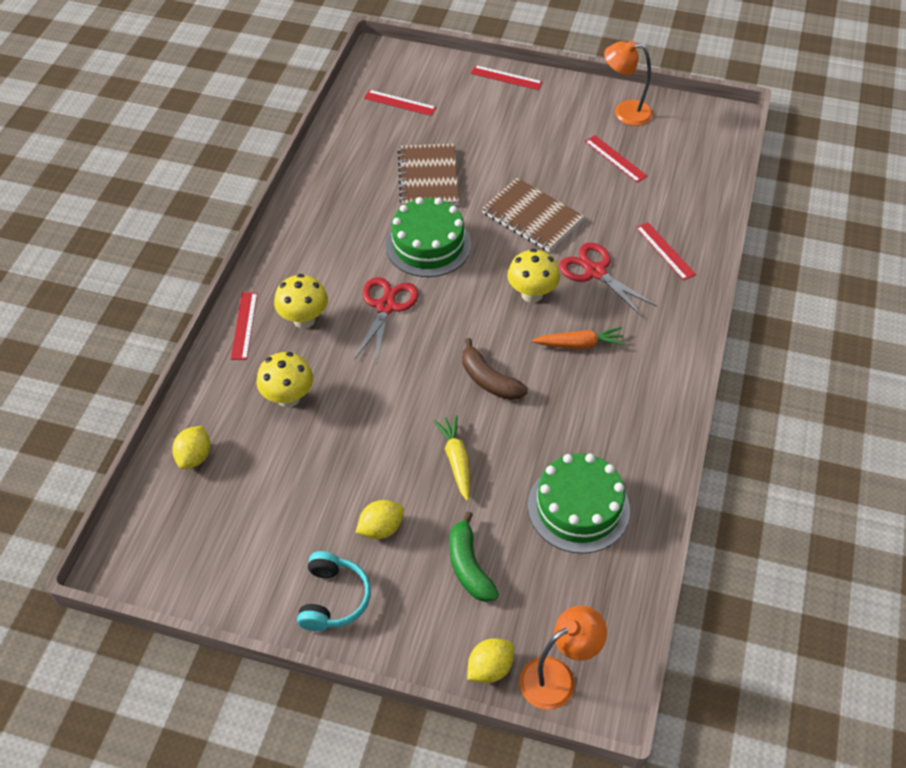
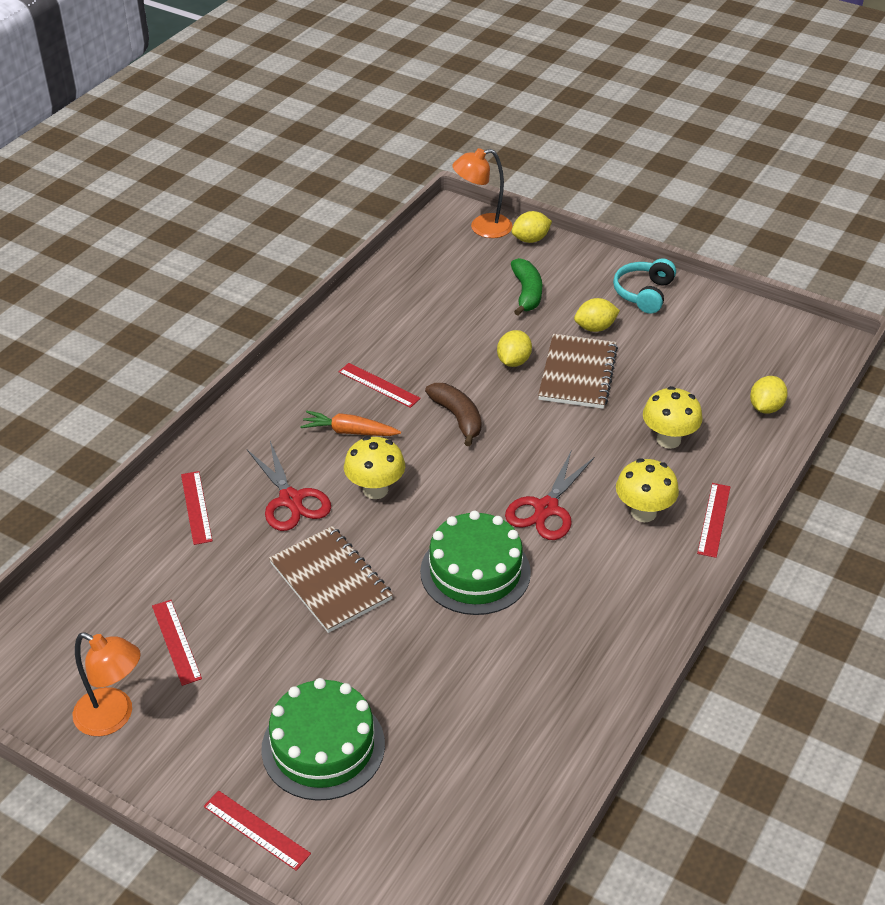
camera: 165 degrees left, 10 degrees down
(400, 103) = (447, 816): red ruler -> red ruler (379, 385)
(428, 178) = (445, 667): brown notebook -> brown notebook (577, 373)
(456, 460) = (513, 361): yellow carrot -> yellow lemon
(578, 507) = (418, 312): green cake -> green cake (323, 746)

